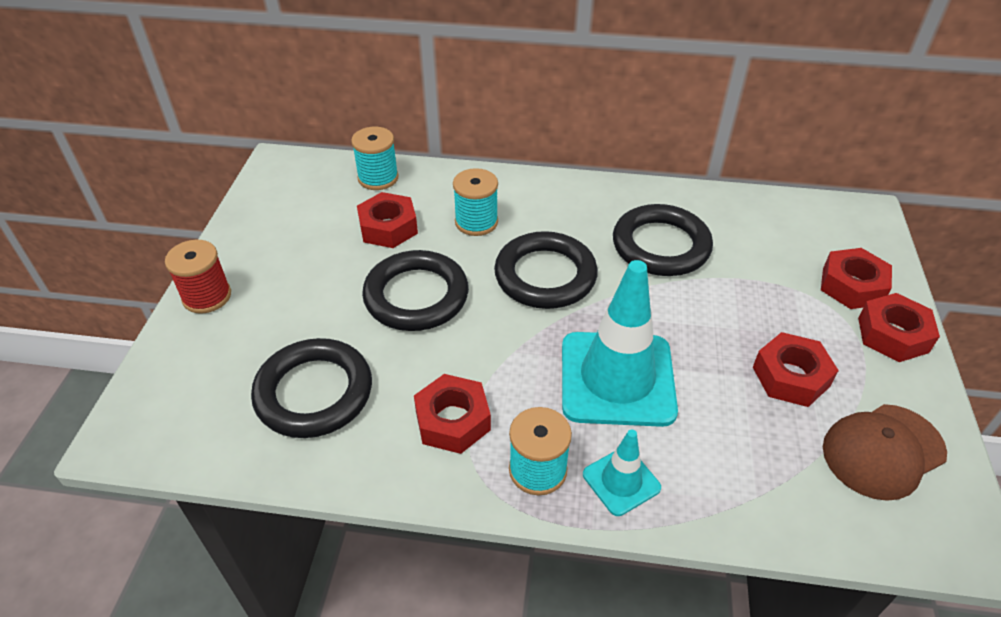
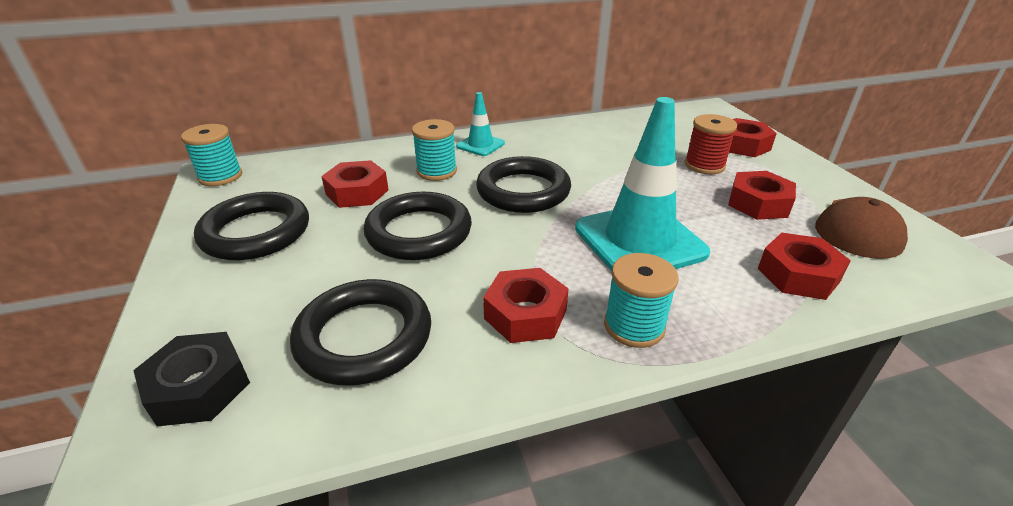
camera: 25 degrees left, 10 degrees down
(184, 392) = (199, 387): none -> black nut
(207, 296) = (184, 291): red spool -> red spool (704, 165)
(378, 178) = (324, 162): turquoise spool -> turquoise spool (220, 176)
(621, 481) = (709, 310): turquoise traffic cone -> turquoise traffic cone (480, 145)
(661, 246) = (596, 153): black ring -> black ring (256, 232)
(893, 335) = (794, 164): red nut -> red nut (798, 275)

